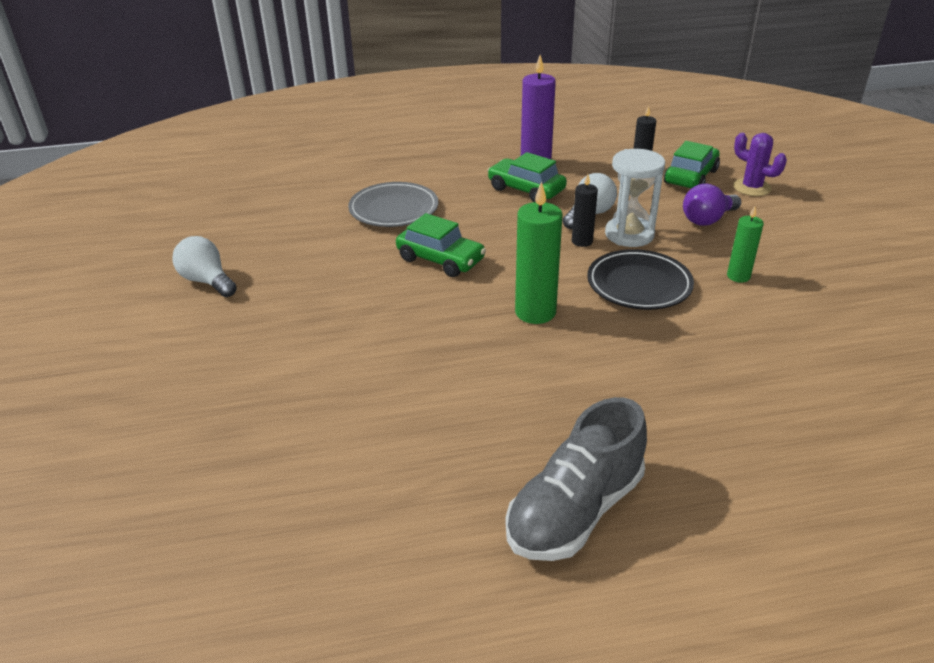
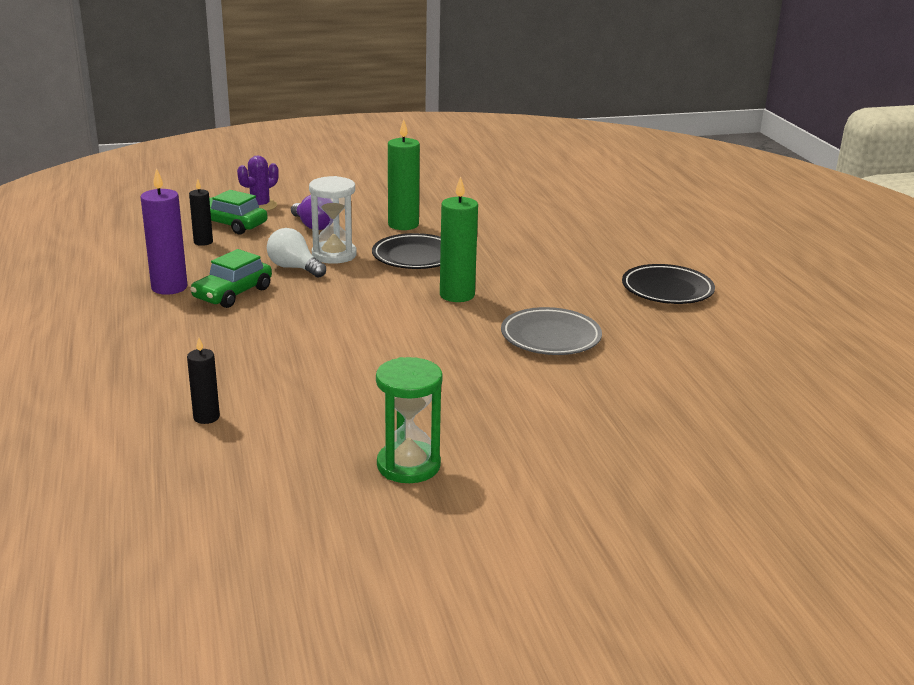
camera: 95 degrees left, 10 degrees down
(207, 281) = (408, 465): white light bulb -> green hourglass
(394, 209) = (258, 362): grey plate -> grey plate (550, 337)
(440, 259) = (370, 334): green car -> none
(575, 511) = (667, 290): grey shoe -> black plate
(582, 241) = (343, 273): black candle -> black candle (206, 417)
(738, 276) = (403, 225): green candle -> green candle, size x1.70

